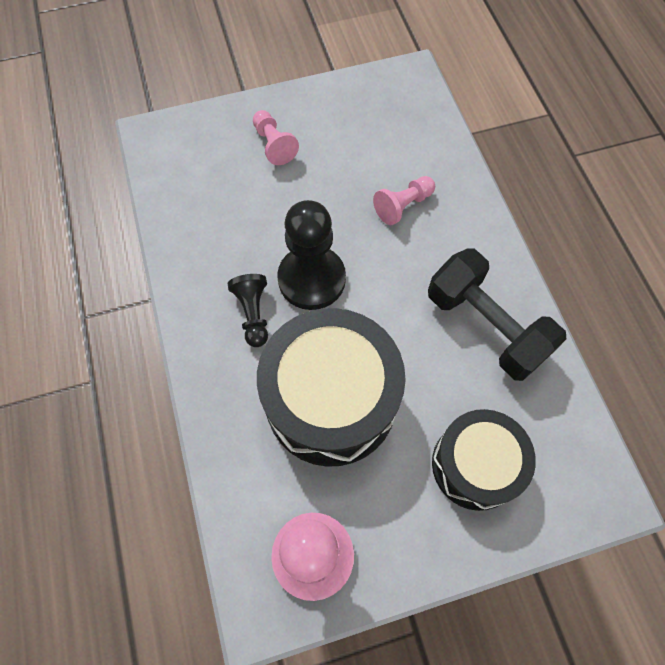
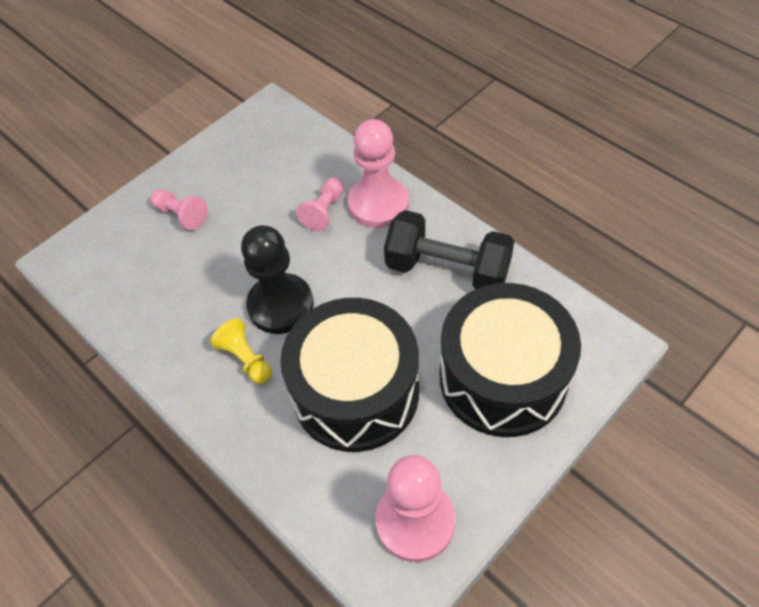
camera: 25 degrees left, 10 degrees down
(253, 314) = (245, 359): black pawn -> yellow pawn
(458, 224) = (378, 204): none -> pink pawn
(475, 465) = (503, 377): black drum -> black drum, size x1.57

